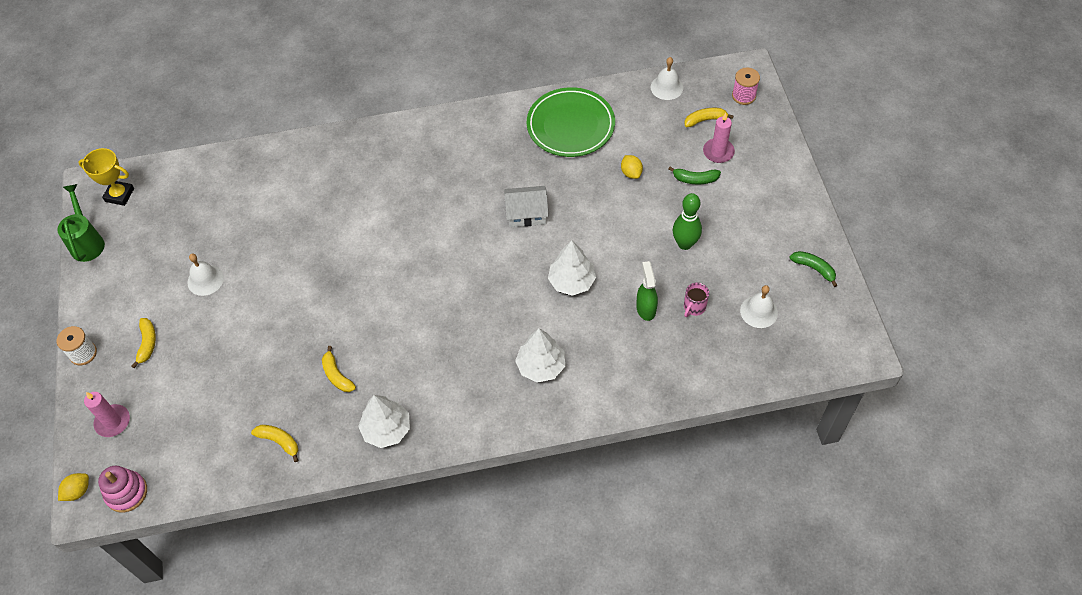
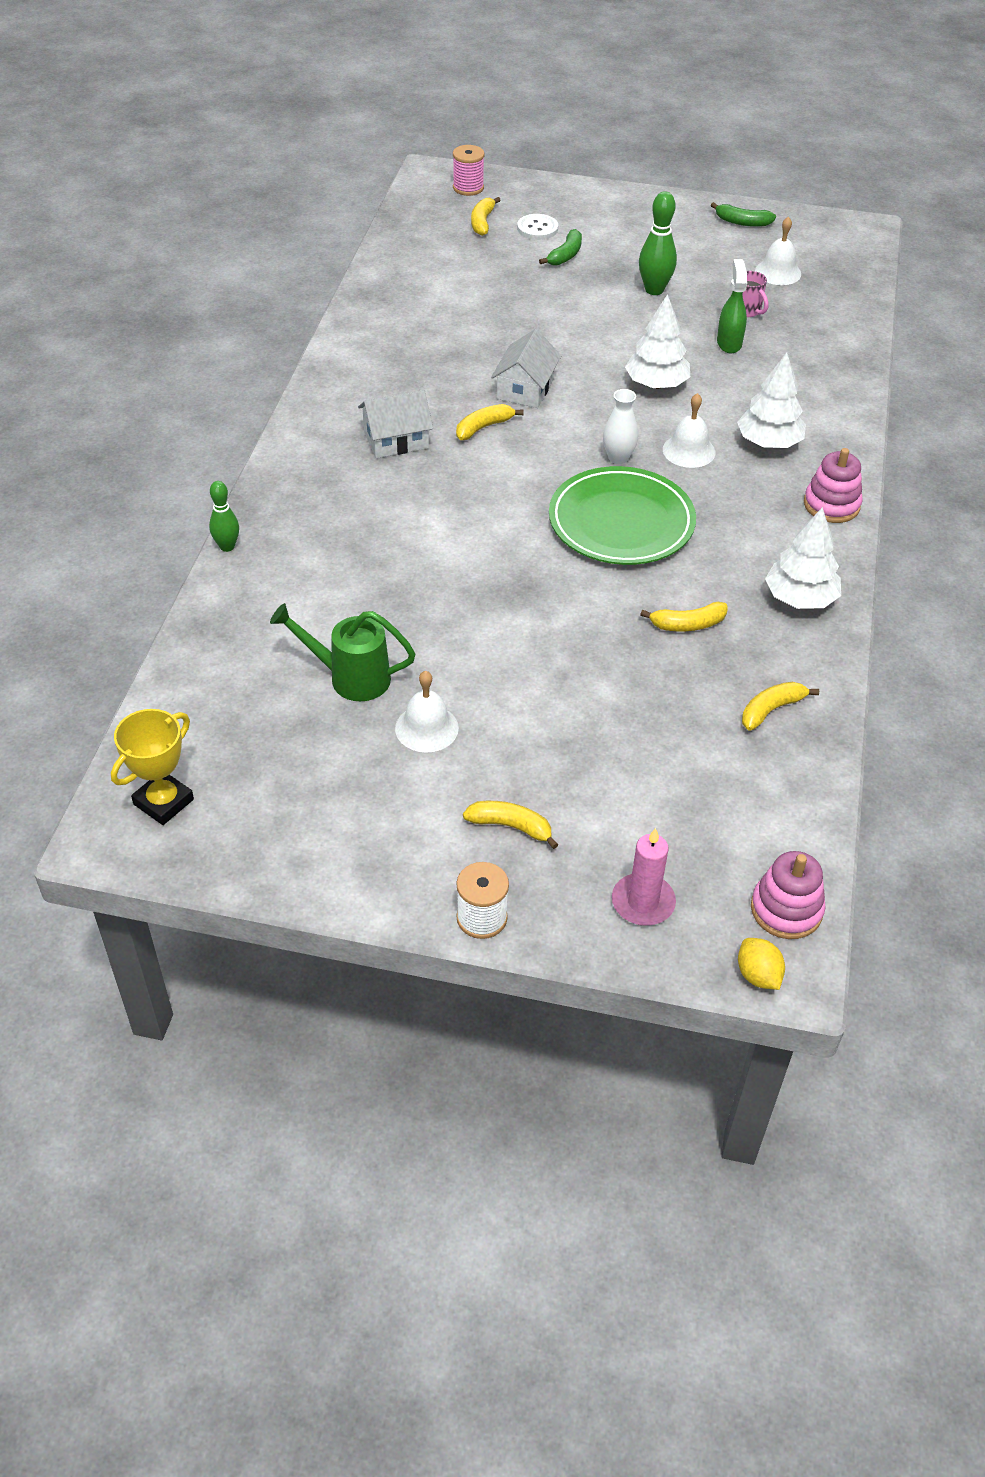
camera: 70 degrees left, 10 degrees down
(87, 242) = (239, 867): green watering can -> green watering can (351, 678)
(310, 136) = (227, 546): none -> green bowling pin
(440, 170) = (396, 440): none -> white house
(475, 207) = (483, 427): none -> yellow banana
(480, 287) = (618, 458): none -> white vase
(491, 422) = (831, 505): none -> pink stacking toy
(570, 125) = (409, 315): green plate -> green plate (621, 522)
(631, 173) = (521, 294): yellow lemon -> none
(646, 308) = (729, 343): green spray bottle -> green spray bottle turned 75 degrees clockwise
(666, 87) = (409, 231): white bell -> white bell (689, 450)
(718, 152) = (537, 228): pink candle -> white button
(814, 268) = (742, 222): green banana -> green banana turned 135 degrees counterclockwise

